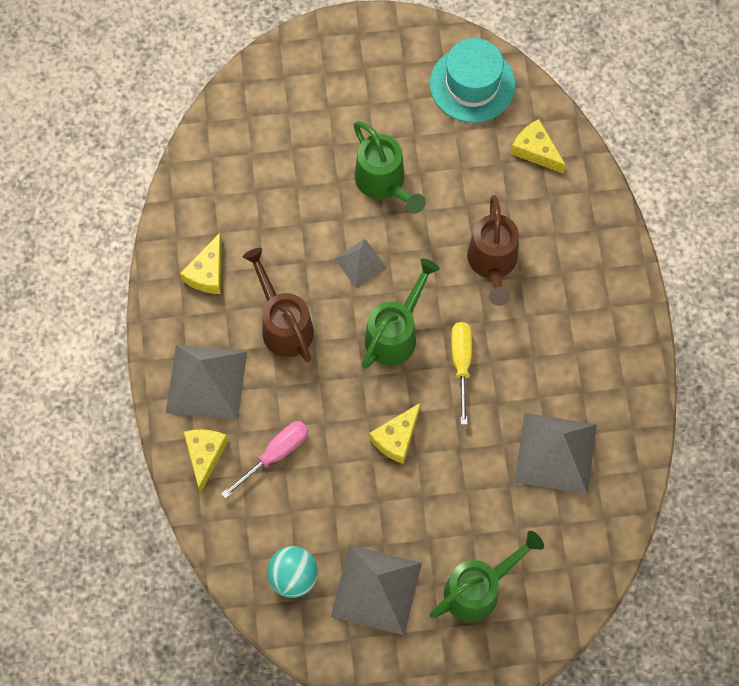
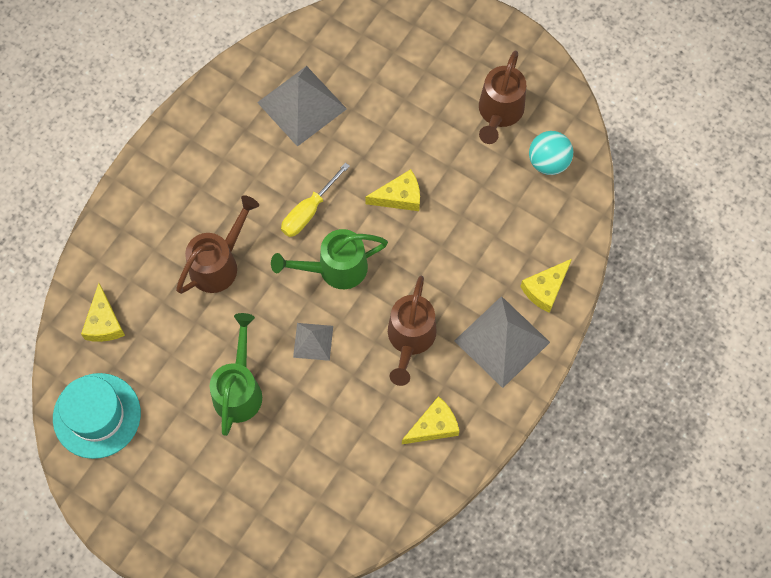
camera: 140 degrees left, 0 degrees up
(275, 454) = (494, 251): pink screwdriver -> none
(376, 589) = (499, 113): grey pyramid -> brown watering can
(478, 589) = (431, 64): green watering can -> none

